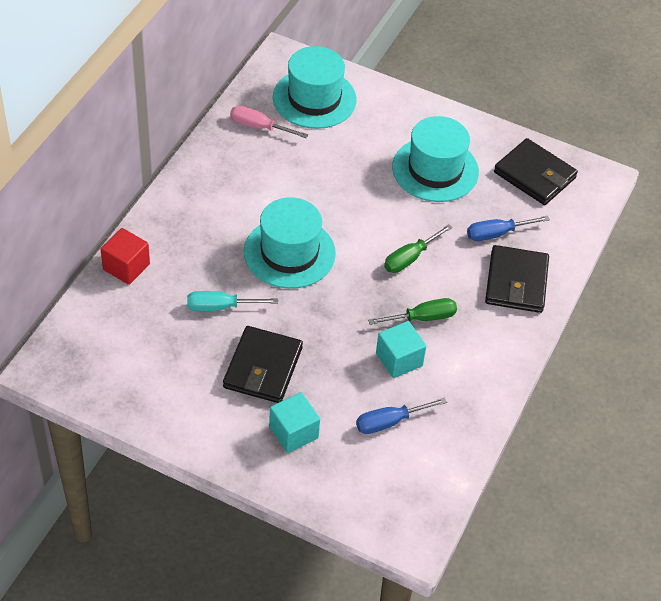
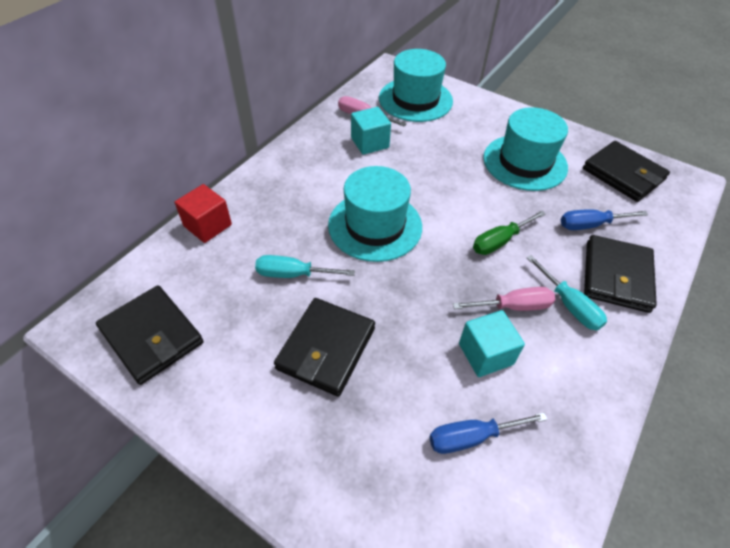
camera: 10 degrees right, 0 degrees up
(109, 372) = (152, 336): none -> black wallet
(293, 432) = (349, 439): turquoise cube -> turquoise cube (370, 143)
(422, 318) = (513, 306): green screwdriver -> pink screwdriver
(471, 312) = (569, 305): none -> turquoise screwdriver

